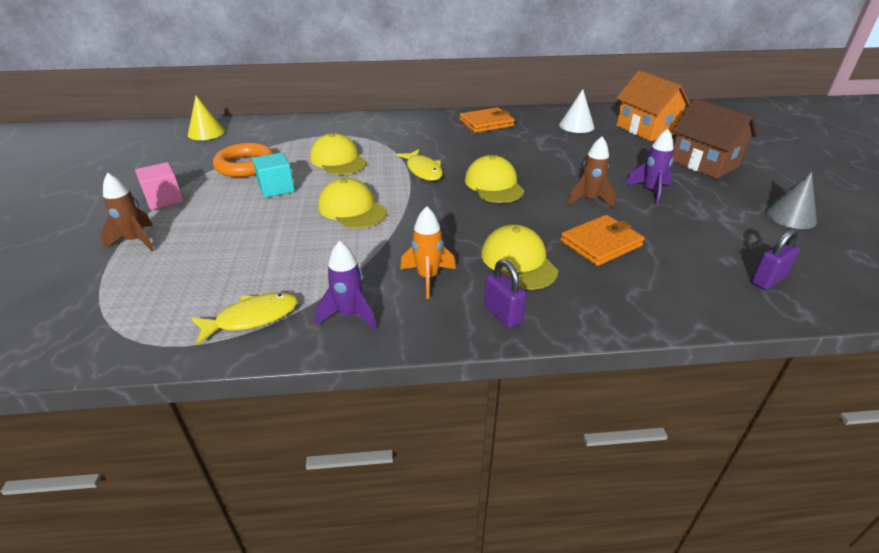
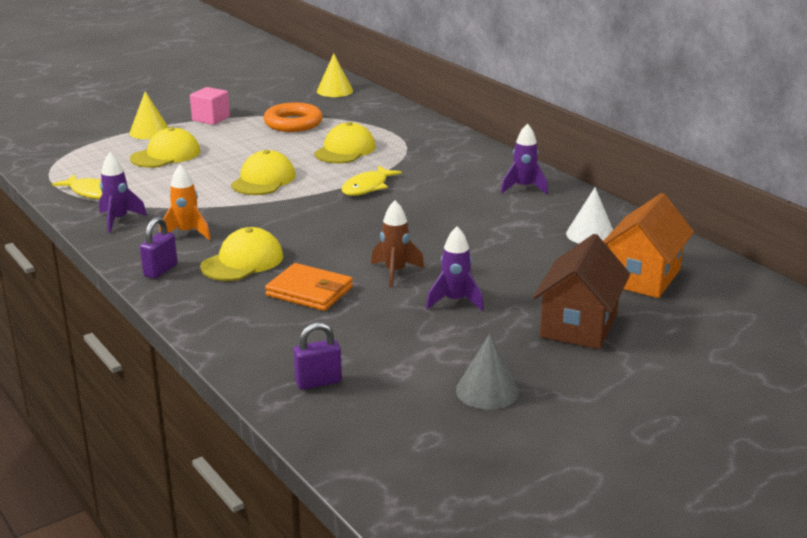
camera: 60 degrees right, 10 degrees down
(136, 241) = (149, 131): brown rocket -> yellow cone
(276, 188) = (267, 145): turquoise cube -> none
(486, 123) = (523, 188): orange wallet -> purple rocket
(494, 185) = (375, 223): yellow cap -> yellow cap (166, 155)
(767, 280) = (318, 382): purple padlock -> purple padlock turned 45 degrees counterclockwise

